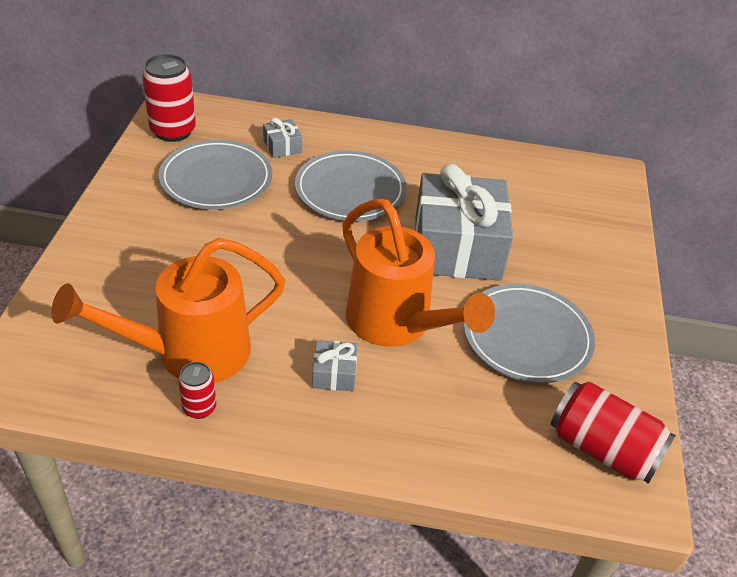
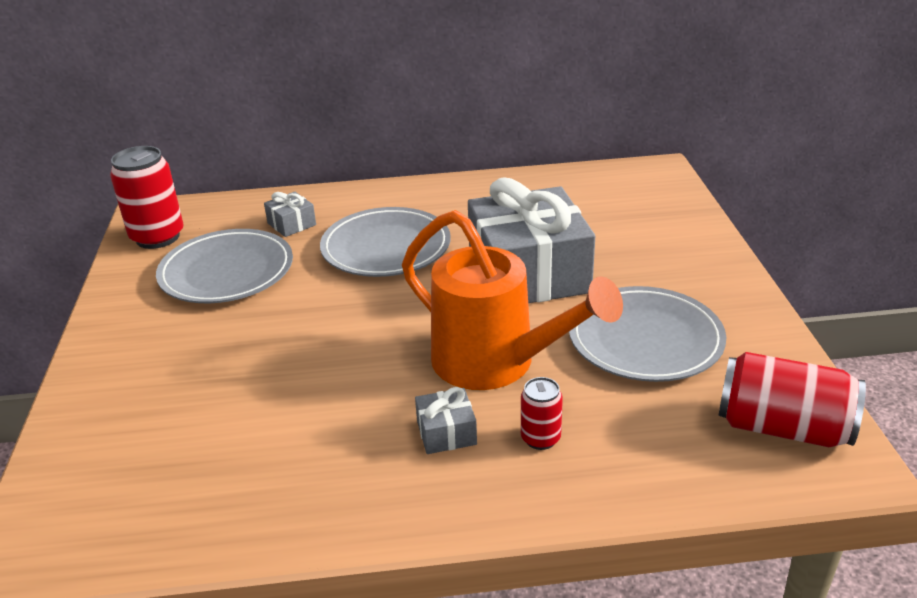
camera: 10 degrees left, 10 degrees down
(189, 353) = (261, 456): orange watering can -> none
(199, 408) = (297, 513): red can -> red can (540, 438)

